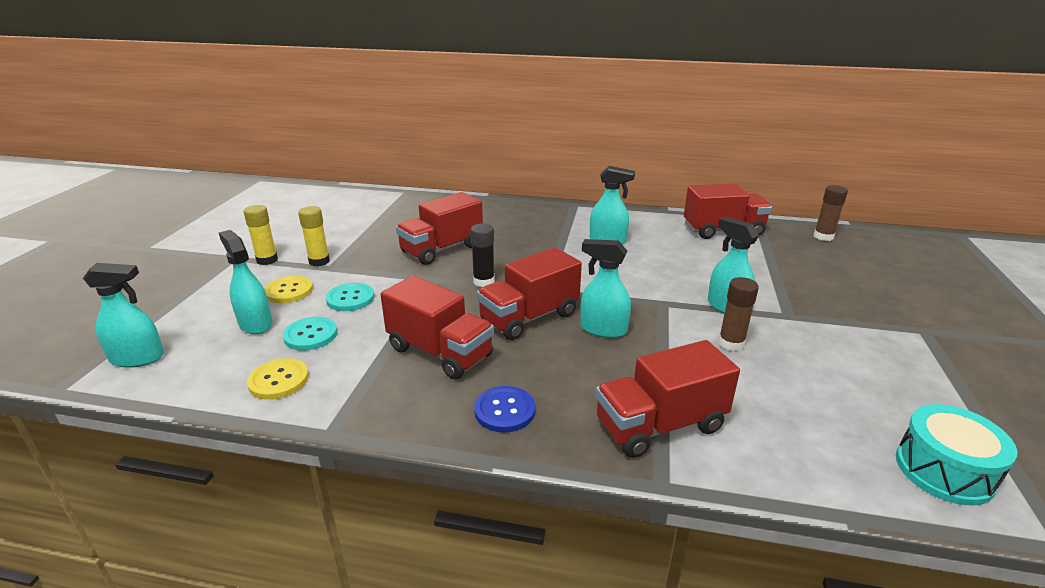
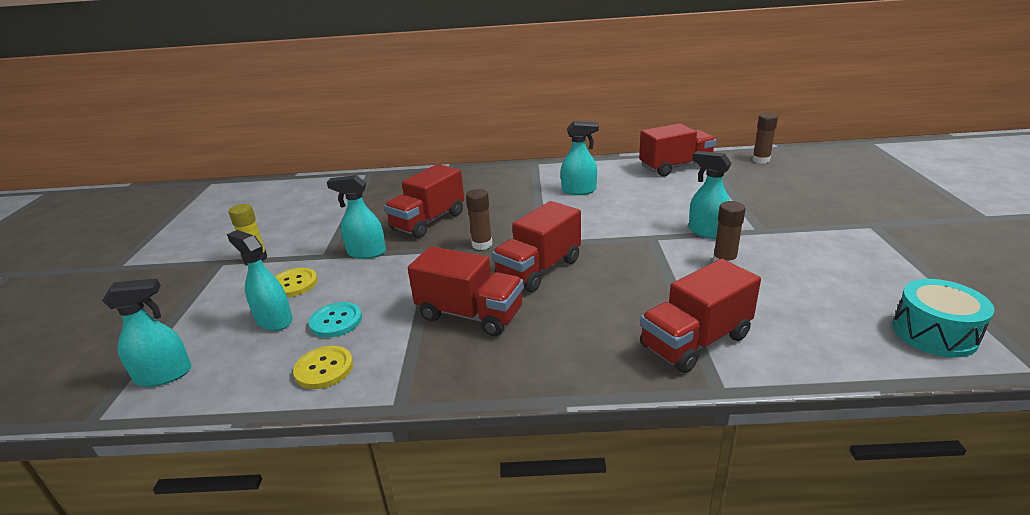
camera: 10 degrees left, 0 degrees up
(319, 261) = (311, 251): yellow glue stick -> none
(350, 298) = (360, 281): turquoise button -> none
(484, 281) = (482, 244): black glue stick -> brown glue stick
(504, 410) = (554, 355): blue button -> none
(603, 329) = (610, 269): turquoise spray bottle -> turquoise spray bottle (366, 252)

